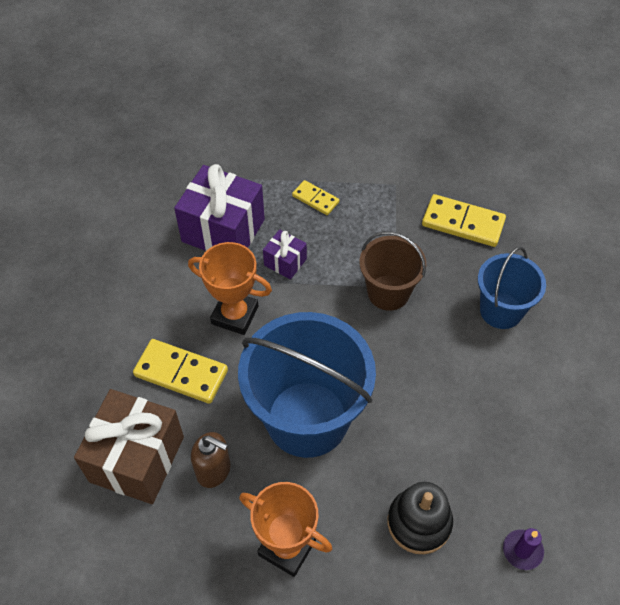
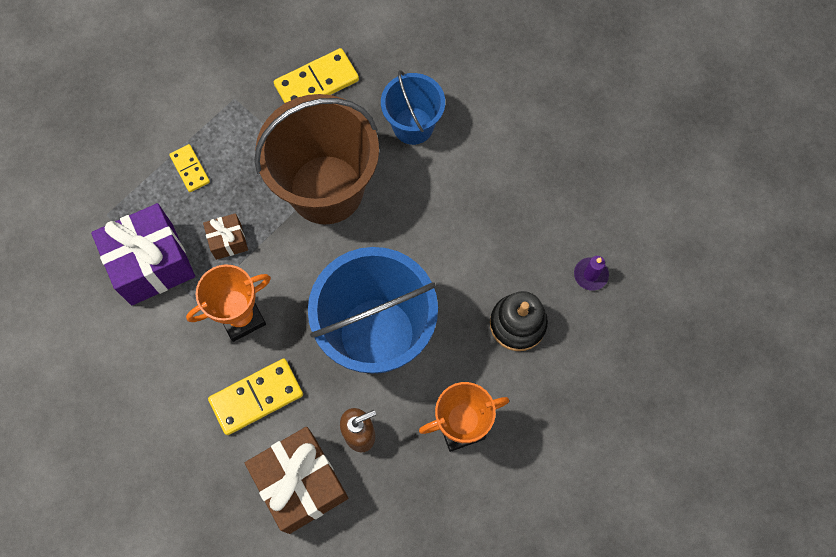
camera: 50 degrees left, 15 degrees up
(285, 262) = (228, 241): purple gift -> brown gift
(315, 199) = (190, 169): yellow domino -> yellow domino turned 75 degrees clockwise
(388, 292) = (326, 189): brown bucket -> brown bucket, size x1.79

